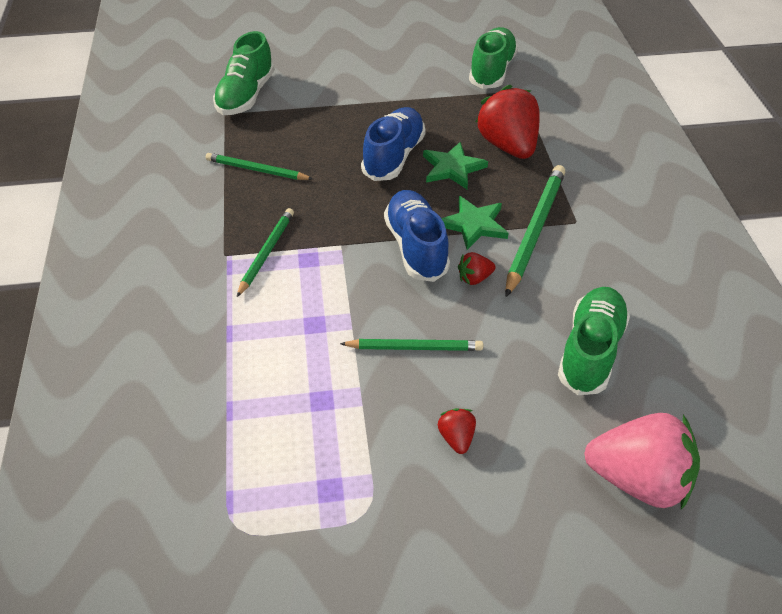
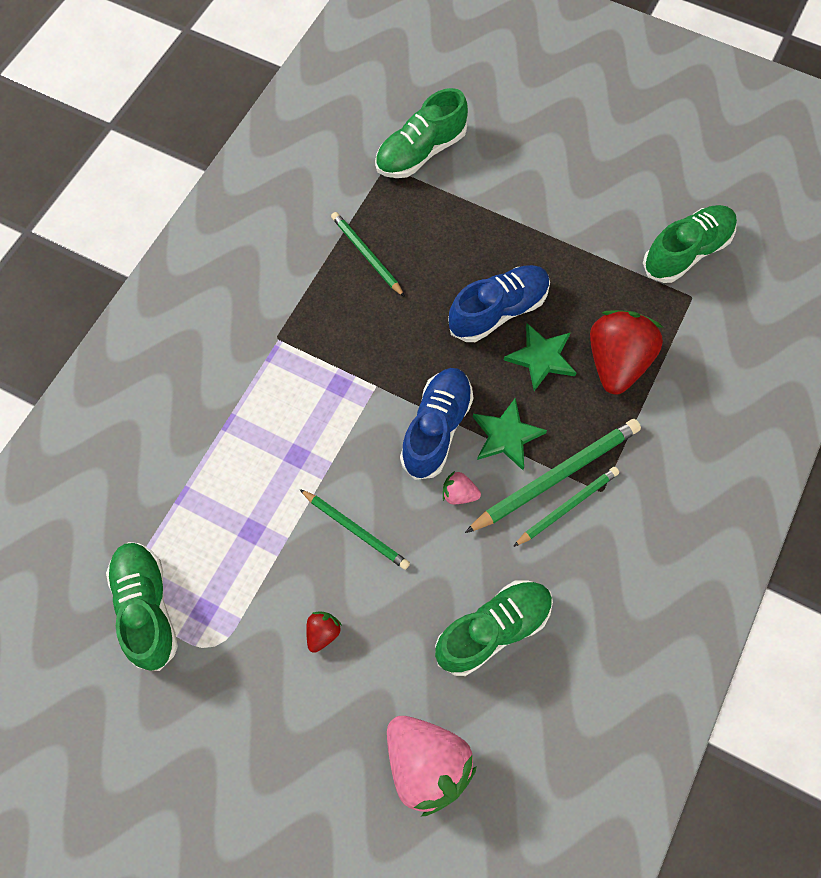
camera: 35 degrees right, 20 degrees up
(266, 253) = (310, 356): green pencil -> green pencil (567, 506)
(270, 522) = (147, 608): none -> green shoe
(474, 278) = (459, 494): red strawberry -> pink strawberry

